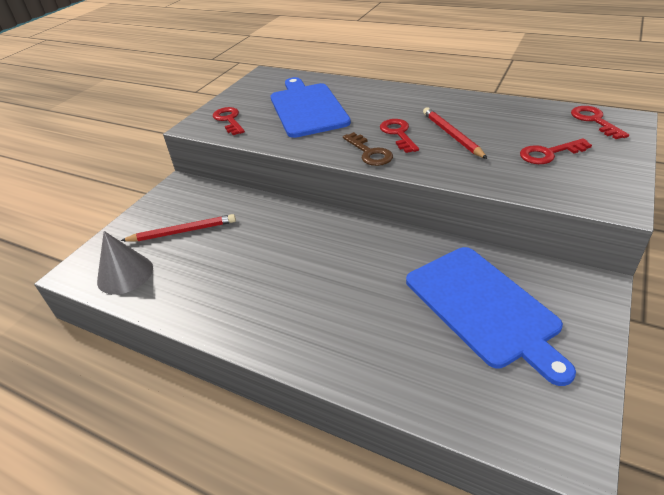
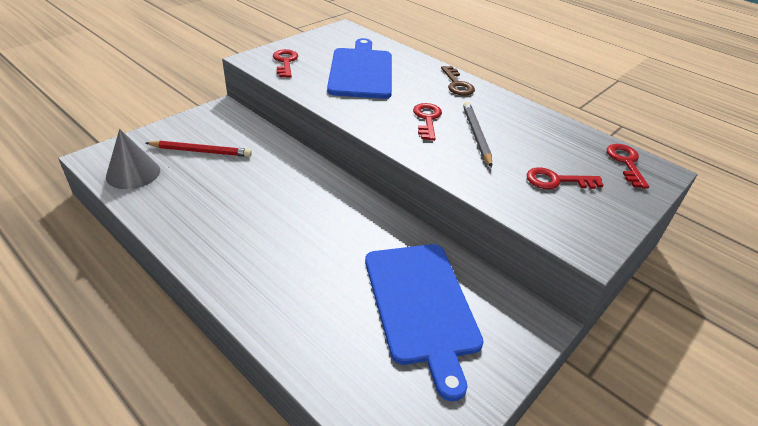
camera: 10 degrees right, 0 degrees up
(369, 153) = (389, 129): brown key -> brown key (457, 84)
(451, 135) = (476, 135): red pencil -> grey pencil

